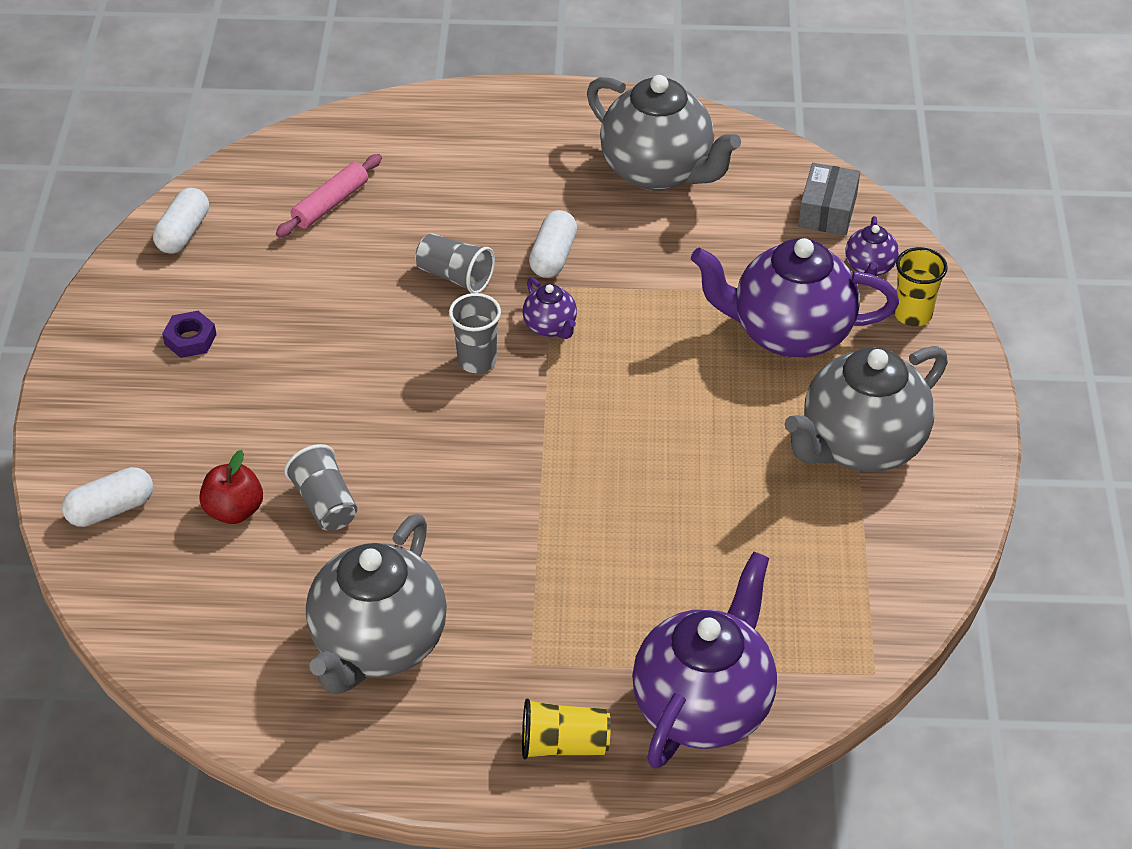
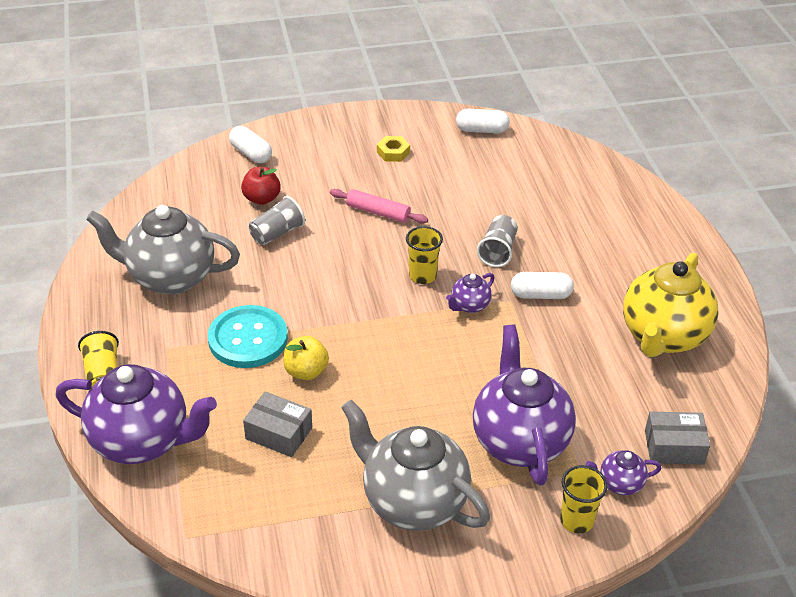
camera: 75 degrees right, 5 degrees down
(190, 339) = (393, 152): purple nut -> yellow nut
(330, 204) = (539, 182): pink rolling pin -> pink rolling pin (378, 212)
(477, 361) = (422, 276): grey cup -> yellow cup
(541, 566) = (248, 339): none -> turquoise button
(622, 512) = (306, 371): none -> yellow apple
(658, 171) = (663, 336): grey teapot -> yellow teapot
(724, 556) = (279, 433): none -> grey box

